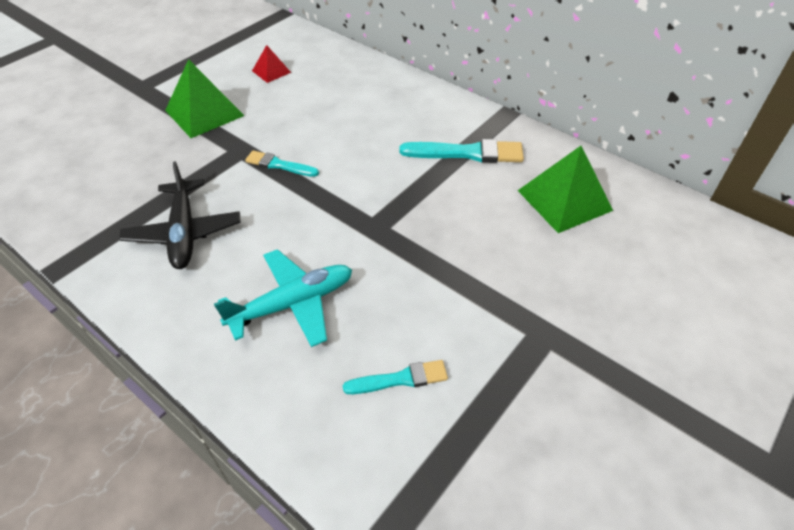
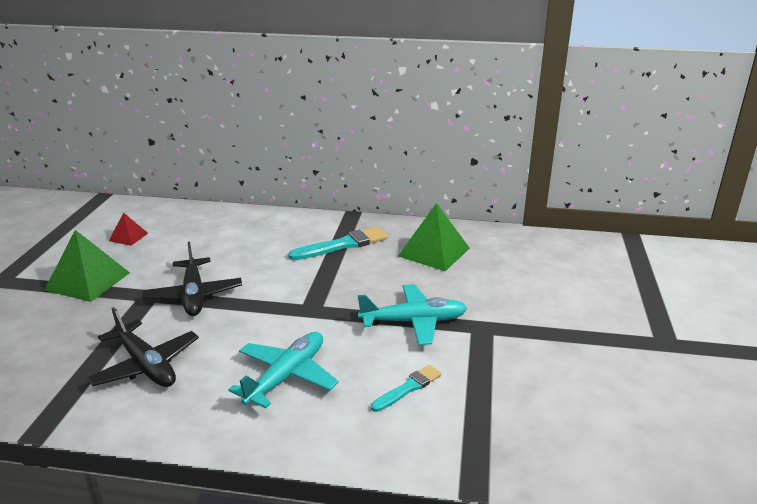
camera: 30 degrees left, 20 degrees down
(279, 165) = (194, 295): turquoise brush -> black plane
(470, 291) = (414, 322): none -> turquoise plane

